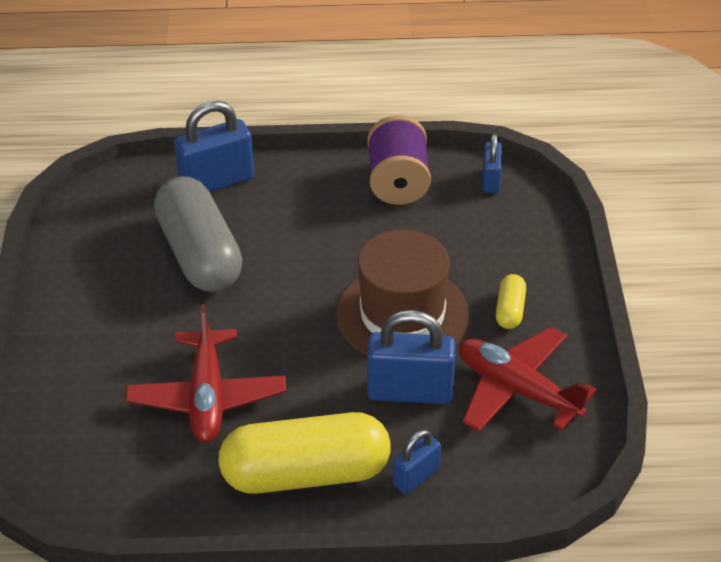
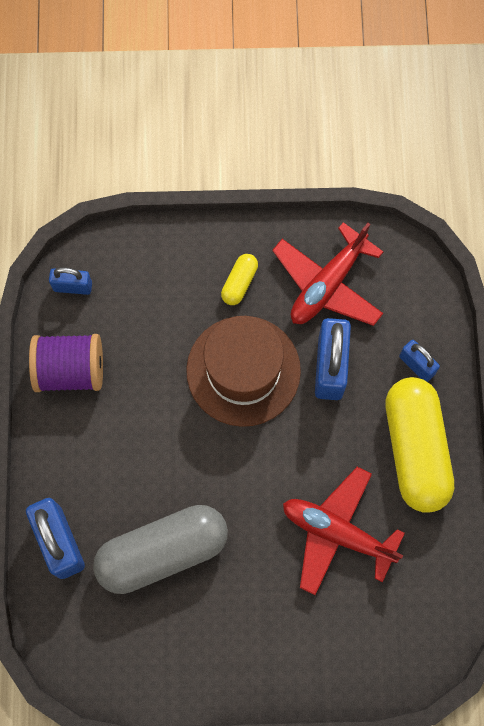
camera: 90 degrees left, 30 degrees up
(207, 397) = (337, 532): red plane -> red plane turned 150 degrees counterclockwise
(510, 310) = (239, 283): yellow capsule -> yellow capsule turned 75 degrees counterclockwise

